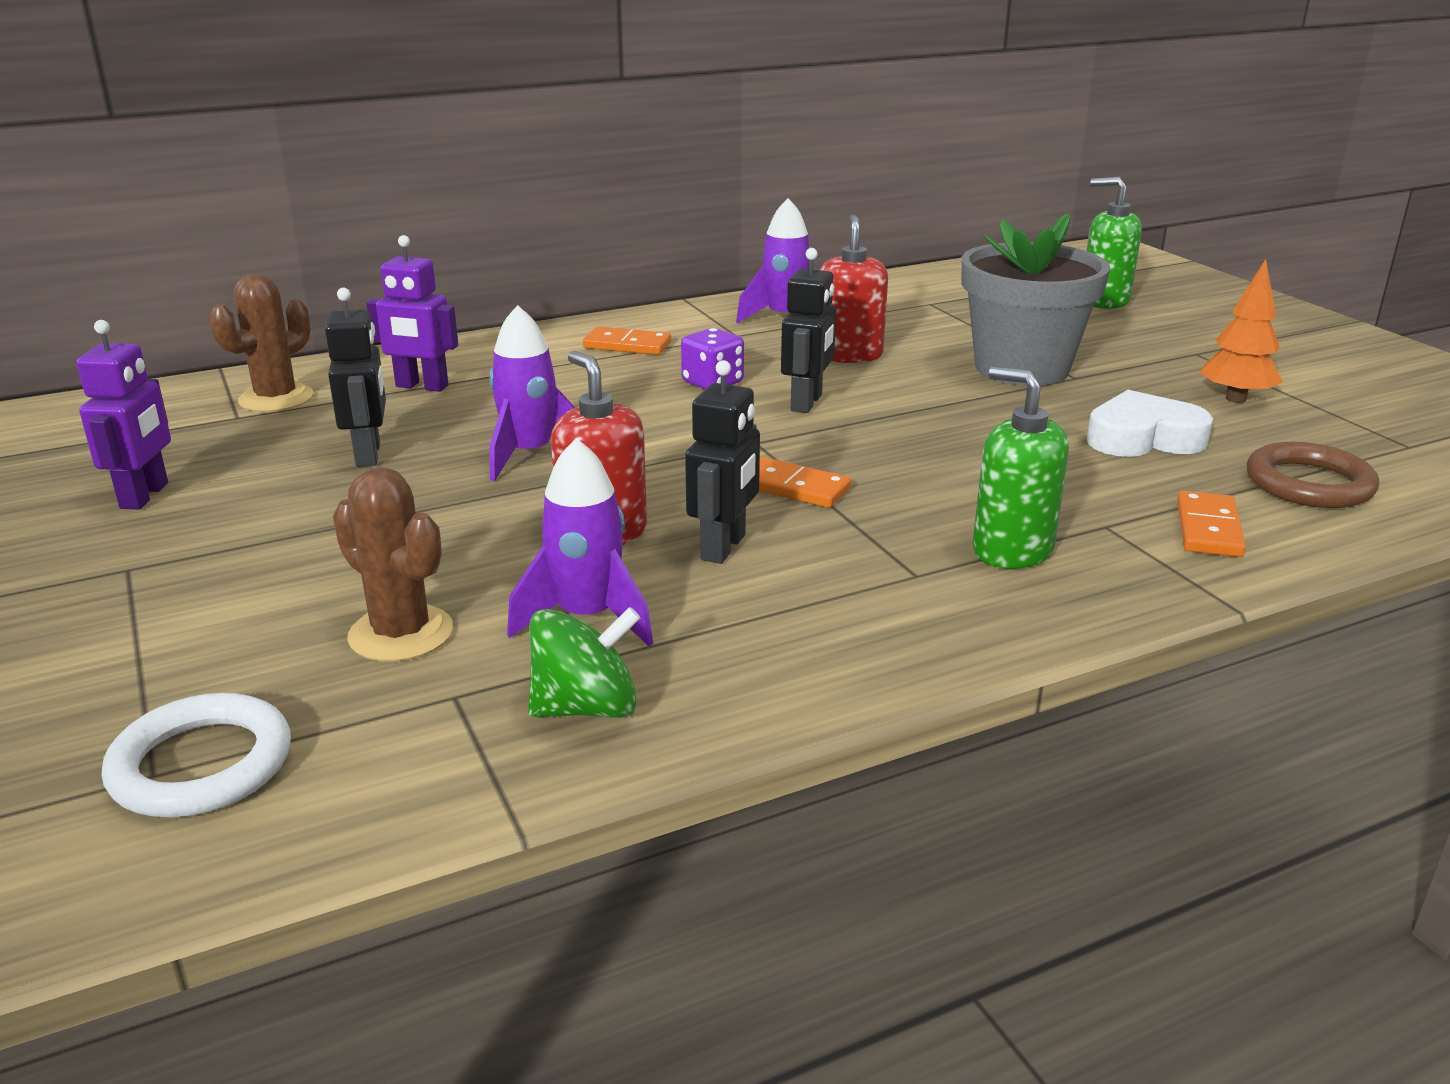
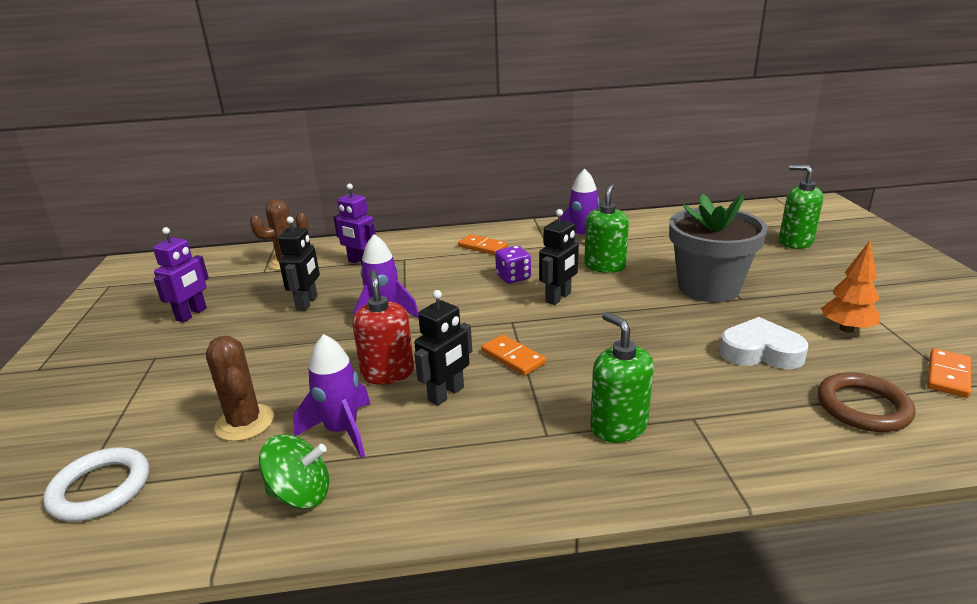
camera: 20 degrees right, 0 degrees up
(848, 355) = (605, 266): red soap dispenser -> green soap dispenser
(1208, 529) = (764, 433): orange domino -> orange domino (947, 375)

